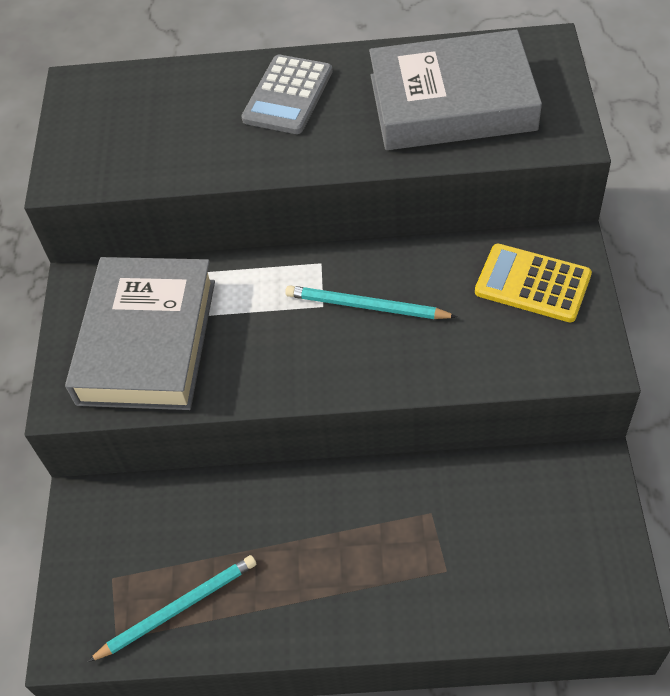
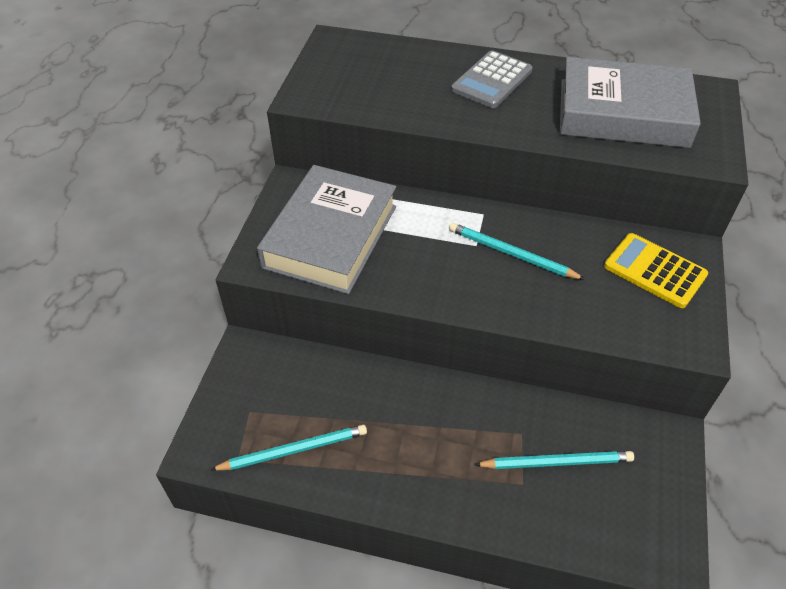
camera: 10 degrees right, 5 degrees down
(477, 535) = (556, 462): none -> turquoise pencil

